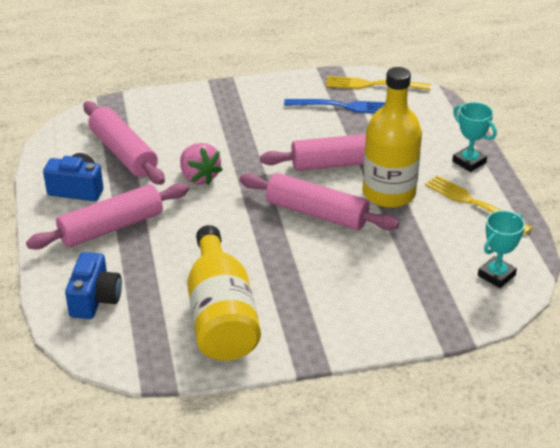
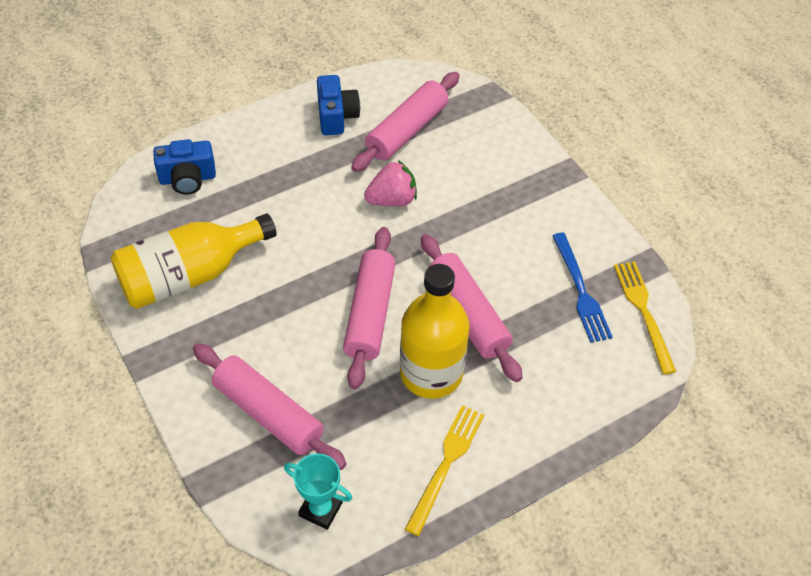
camera: 70 degrees right, 15 degrees up
(111, 227) = (289, 158): pink rolling pin -> pink rolling pin (268, 413)
(199, 177) = (392, 200): pink strawberry -> pink strawberry turned 150 degrees counterclockwise
(469, 162) = (527, 445): turquoise trophy -> none

